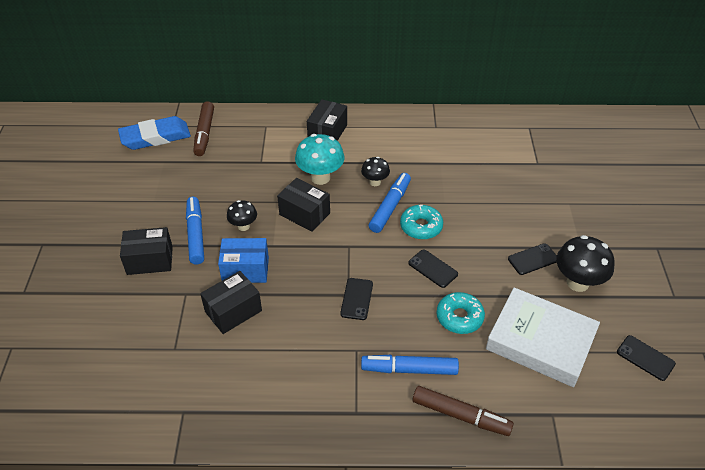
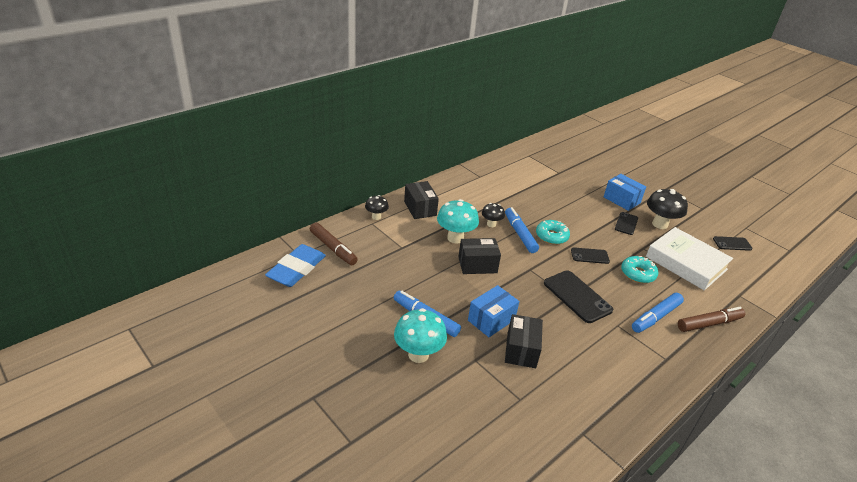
camera: 45 degrees left, 10 degrees down
(150, 260) = (418, 354): black box -> turquoise mushroom
(243, 226) = (450, 294): black mushroom -> black mushroom (376, 217)
(356, 299) = (577, 296): black phone -> black phone, size x1.71
(540, 341) = (686, 263): white book -> white book turned 60 degrees clockwise
(571, 231) = (621, 200): none -> blue box

